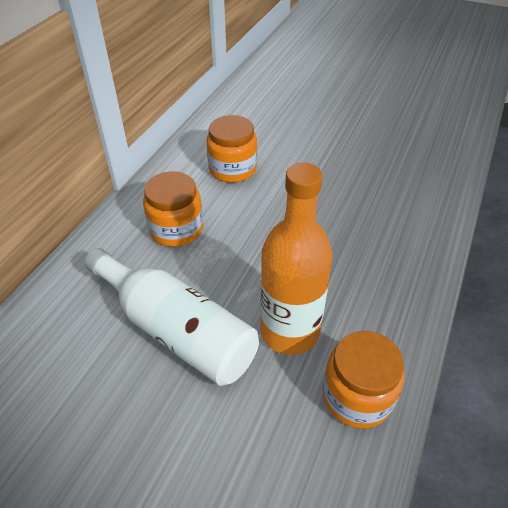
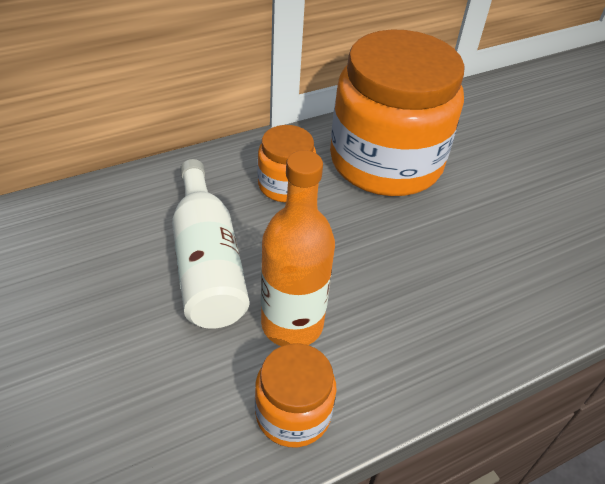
camera: 35 degrees right, 0 degrees up
(232, 169) = (386, 161): orange jar -> orange jar, size x2.16

